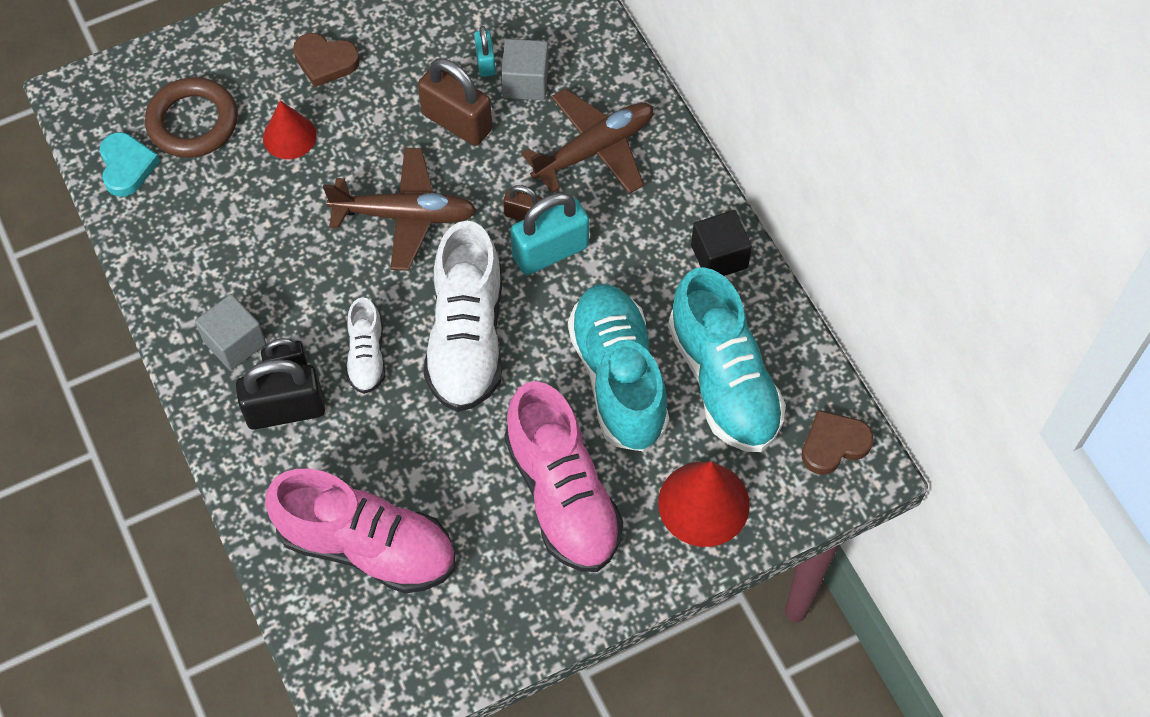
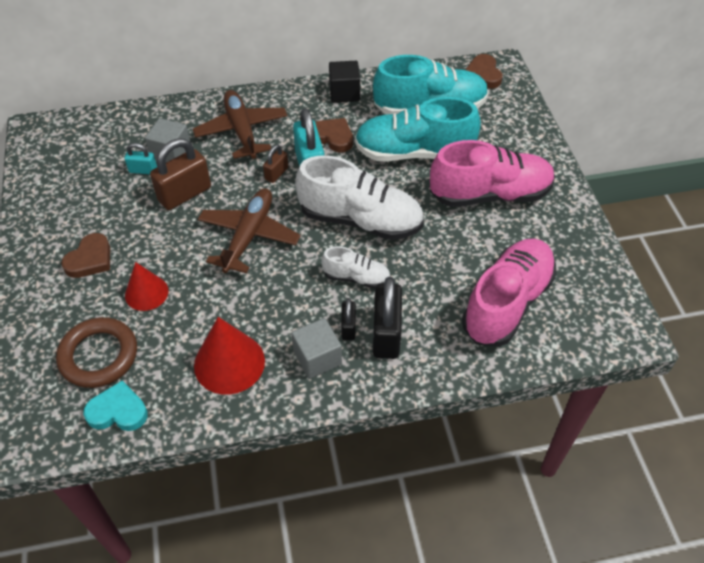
camera: 75 degrees left, 10 degrees down
(617, 265) = (333, 137): none -> brown heart
(703, 503) = (509, 133): red cone -> red cone (229, 363)

